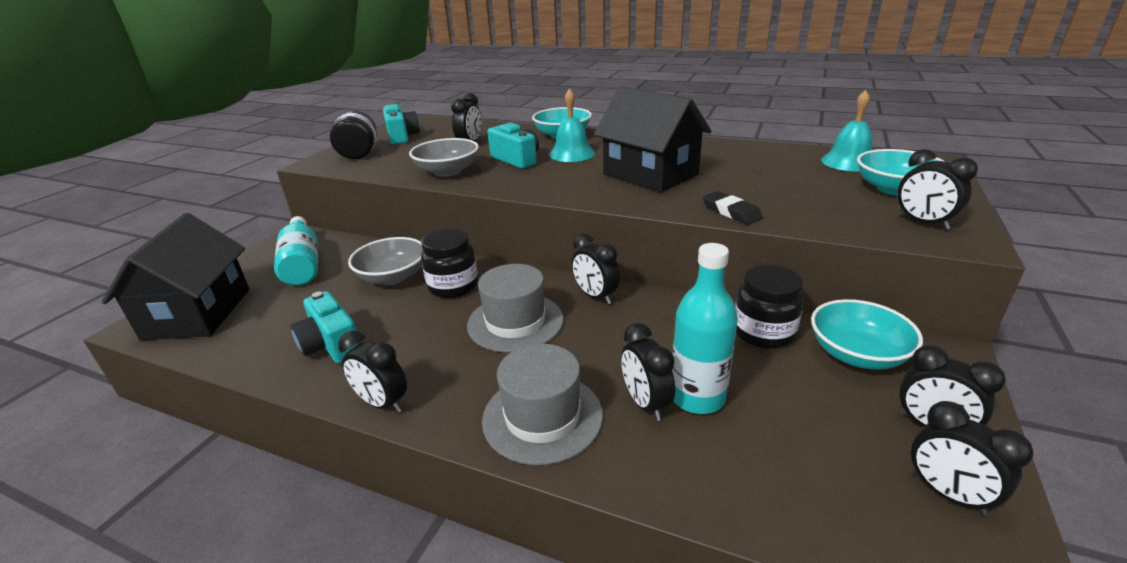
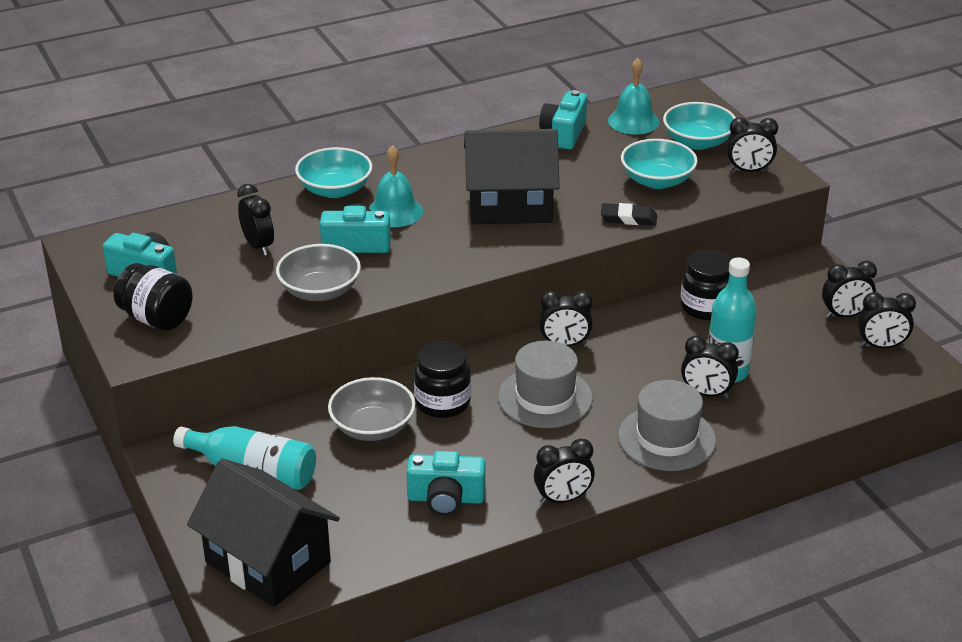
camera: 50 degrees left, 5 degrees up
(771, 153) = (563, 134): none -> turquoise camera
(857, 354) = (769, 291): turquoise bowl -> turquoise bowl (657, 180)

